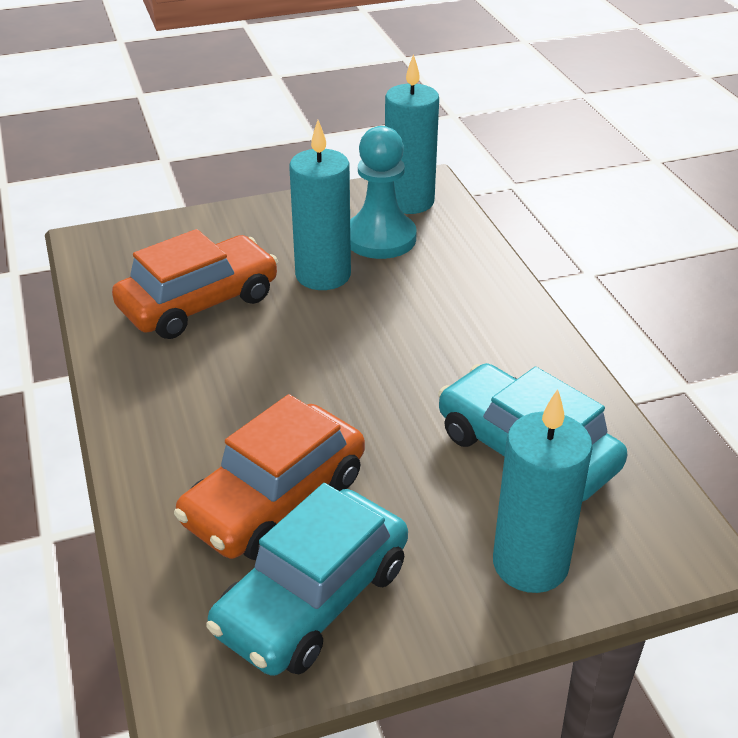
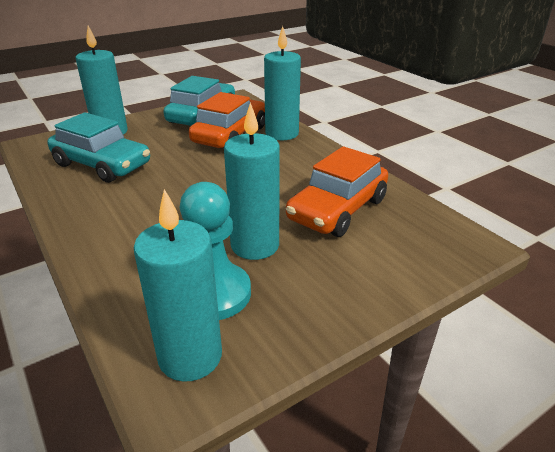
camera: 165 degrees right, 5 degrees down
(170, 483) = (282, 134): none -> turquoise candle

